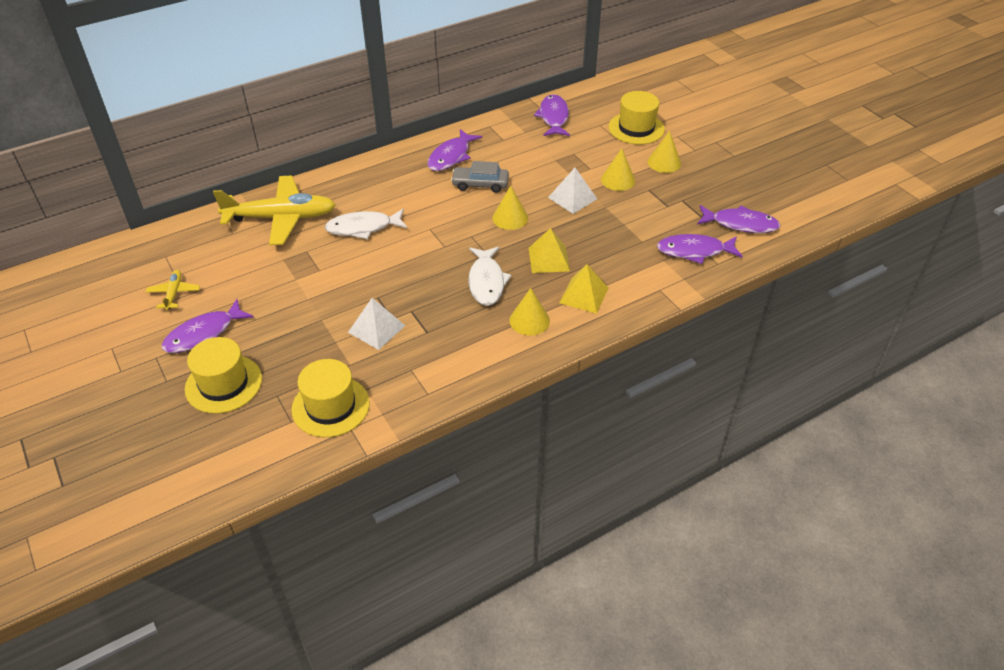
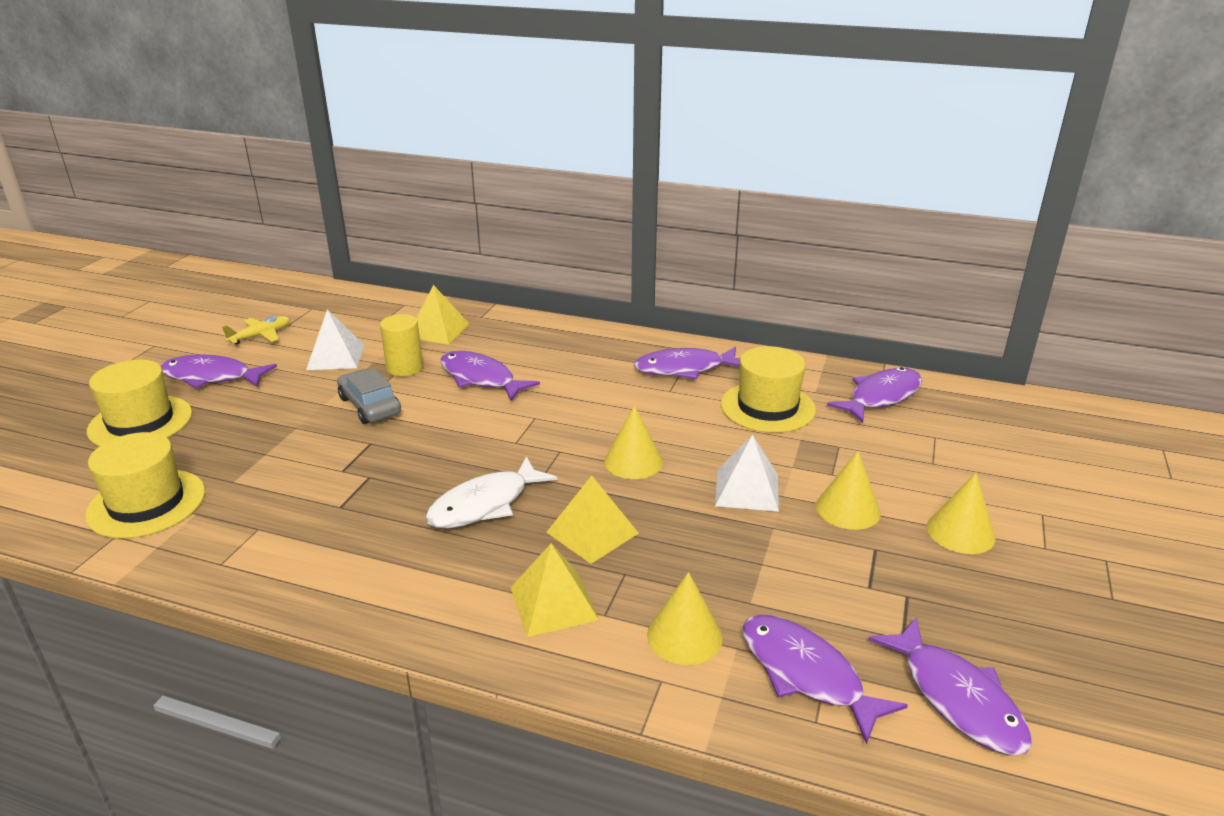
camera: 50 degrees right, 15 degrees down
(281, 218) = (438, 330): yellow plane -> yellow pyramid
(310, 250) = (404, 368): none -> yellow cylinder
(363, 228) = (481, 378): white fish -> purple fish
(376, 329) = (312, 468): white pyramid -> white pyramid (335, 357)
(480, 184) = (665, 410): grey car -> grey car (370, 406)
(529, 320) = (444, 578): yellow cone -> yellow cone (684, 636)
(636, 128) = (986, 469): yellow hat -> yellow hat (767, 407)

